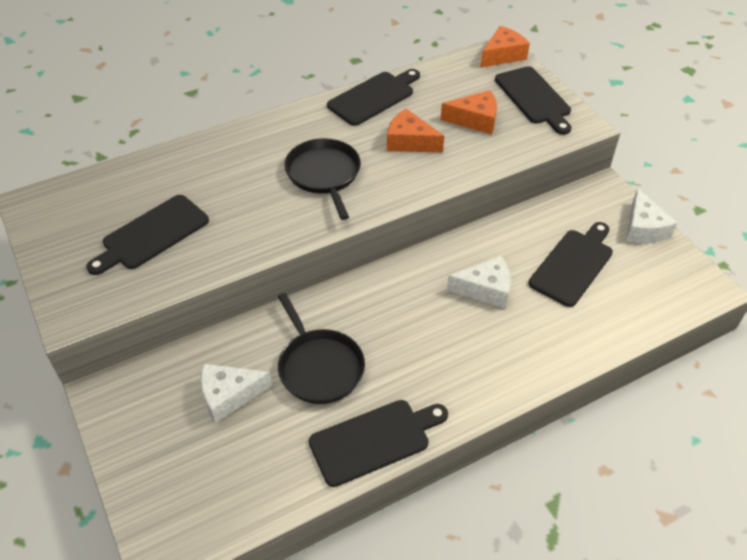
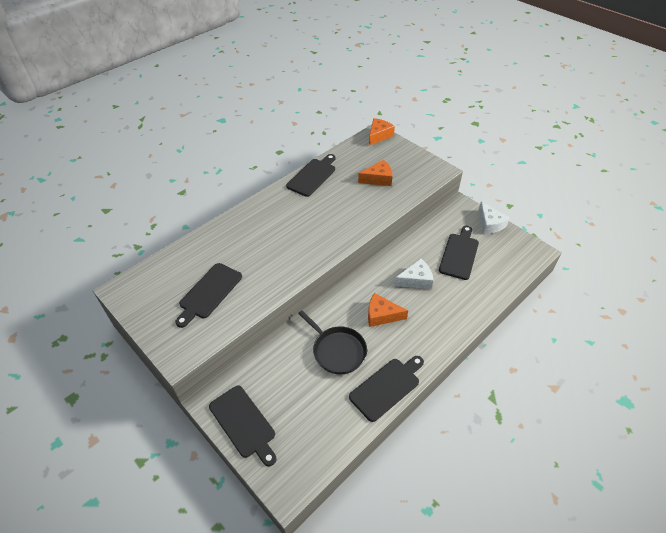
camera: 15 degrees left, 0 degrees up
(229, 395) = (289, 382): white cheese -> none
(324, 174) = (302, 231): black pan -> none
(409, 142) = (345, 200): orange cheese -> orange cheese (381, 315)
(534, 98) = (407, 159): black cutting board -> black cutting board (244, 423)

